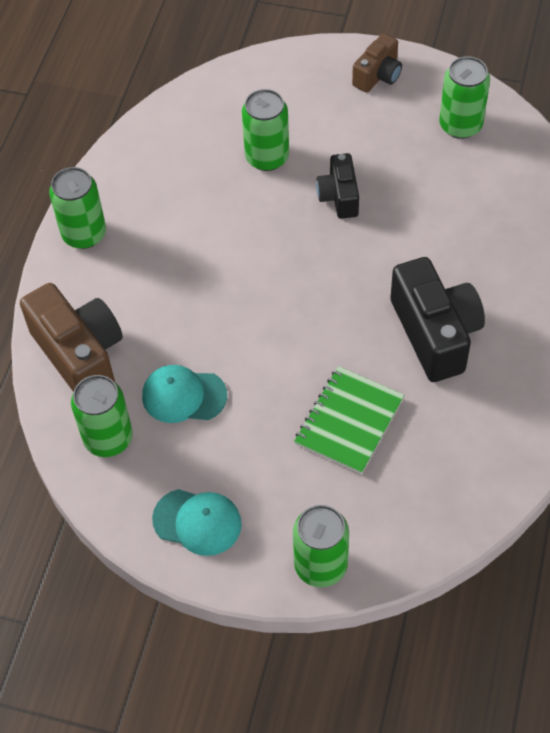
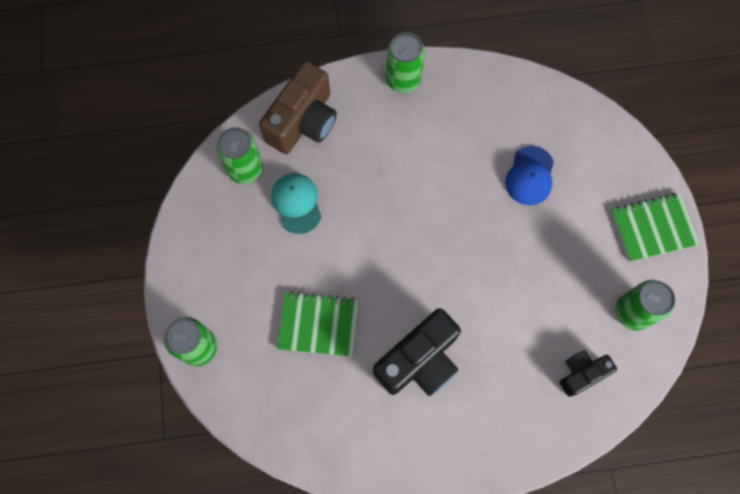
camera: 65 degrees right, 15 degrees up
(197, 522) = (203, 253): turquoise cap -> none
(267, 157) = (530, 176): green can -> blue cap
(339, 196) = (516, 243): black camera -> black camera (581, 373)
(378, 75) = (653, 228): brown camera -> green notebook

